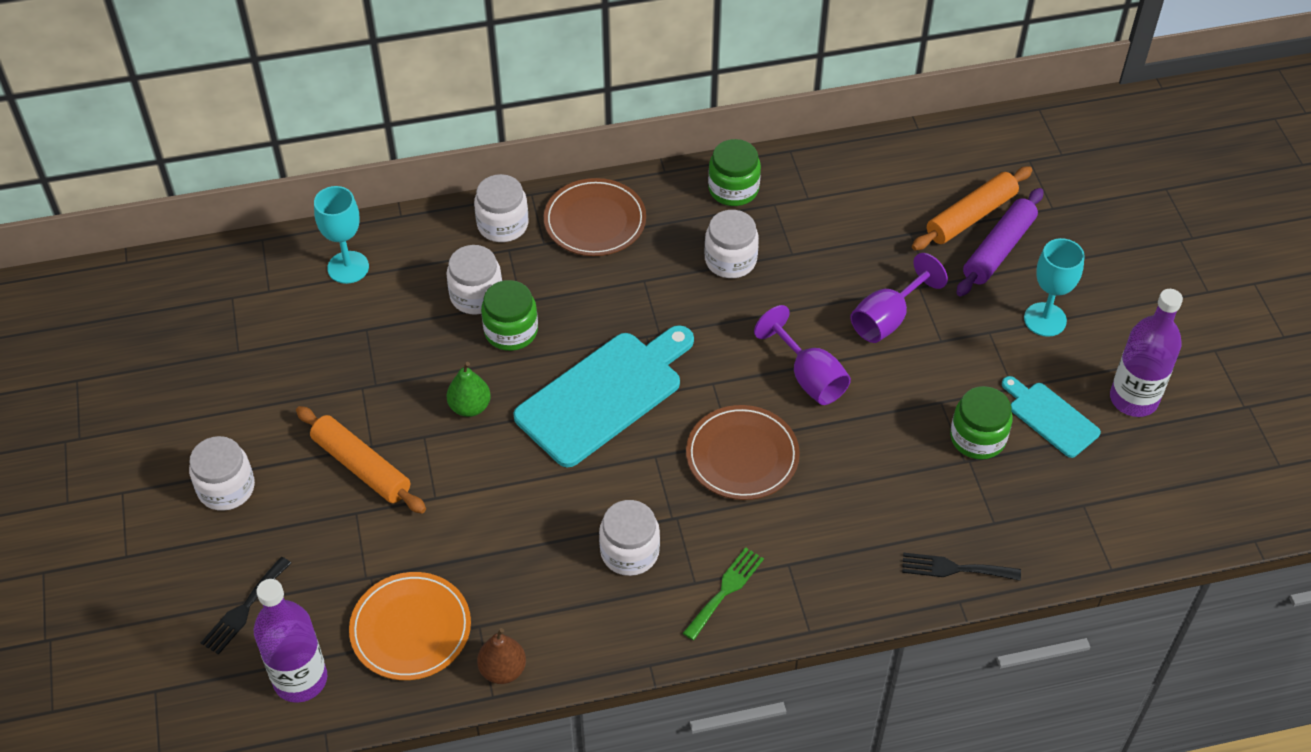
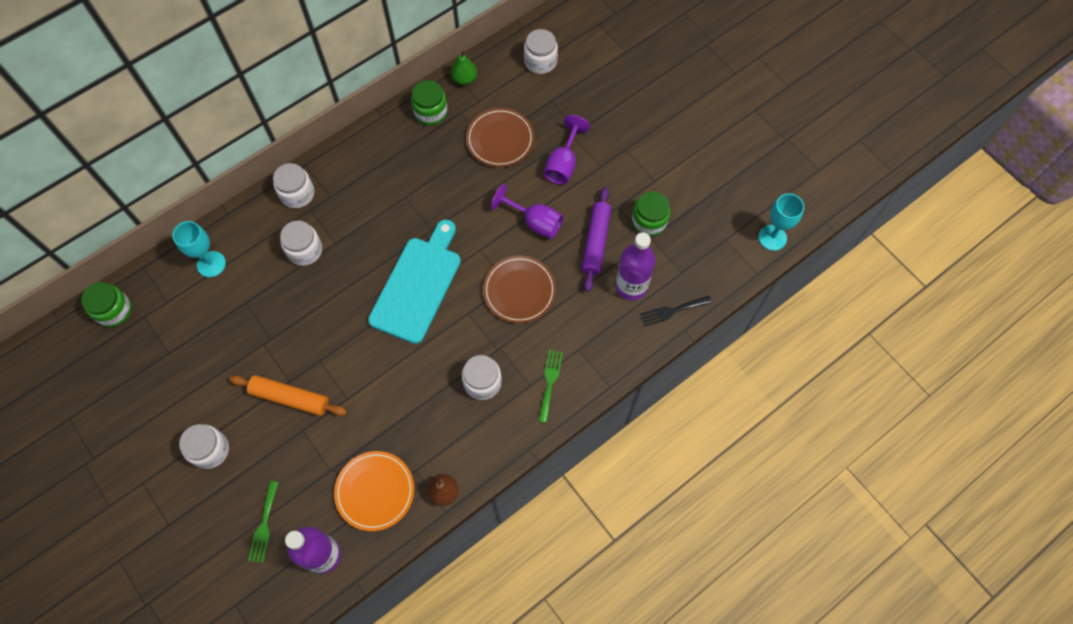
camera: 25 degrees left, 15 degrees up
(244, 609) = (264, 525): black fork -> green fork
(470, 407) = (338, 328): green pear -> green pear (464, 79)
(511, 331) = (339, 266): green jar -> green jar (114, 310)
(595, 221) = (355, 168): brown plate -> brown plate (500, 139)
(730, 260) = (451, 162): white jar -> white jar (540, 61)
(970, 216) = (581, 75): orange rolling pin -> none
(998, 249) = (606, 92): purple rolling pin -> purple rolling pin (595, 242)
(1045, 319) = (653, 128): turquoise goblet -> turquoise goblet (772, 238)
(1050, 417) = (683, 191): turquoise cutting board -> none
(1133, 399) = (724, 160): purple bottle -> purple bottle (631, 286)

